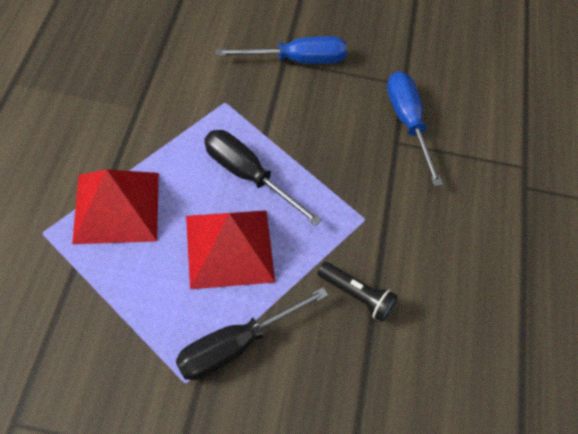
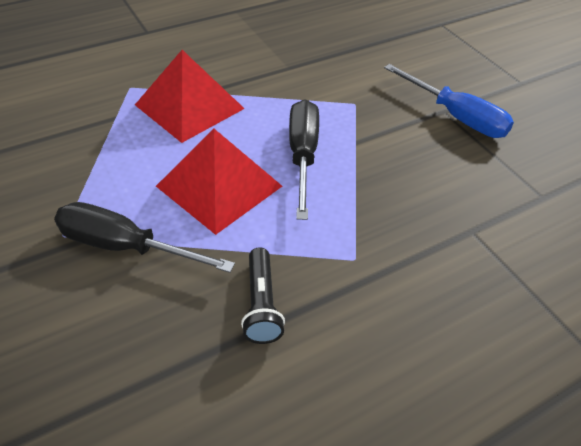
camera: 55 degrees right, 10 degrees down
(408, 123) = (504, 226): blue screwdriver -> none

